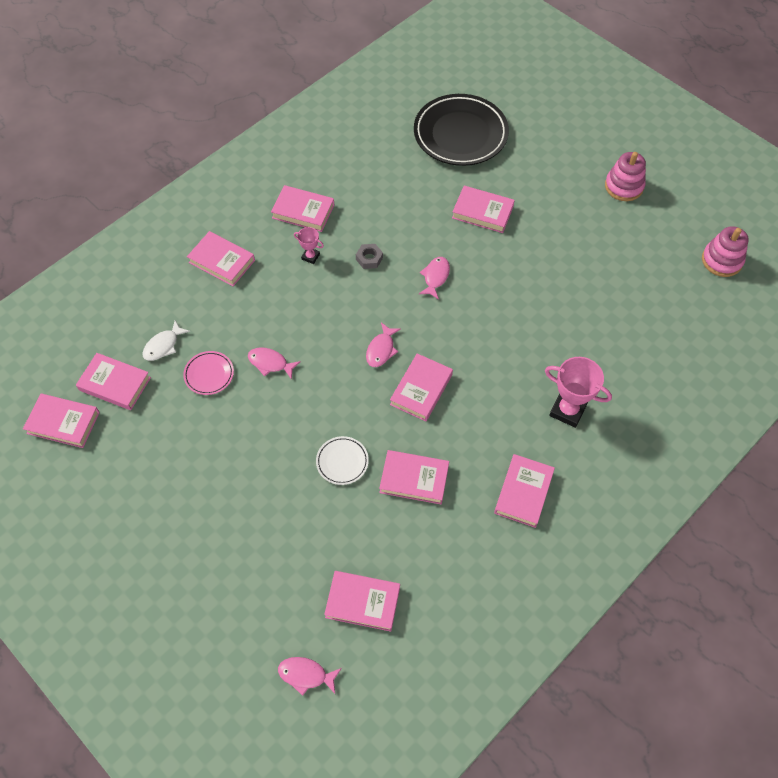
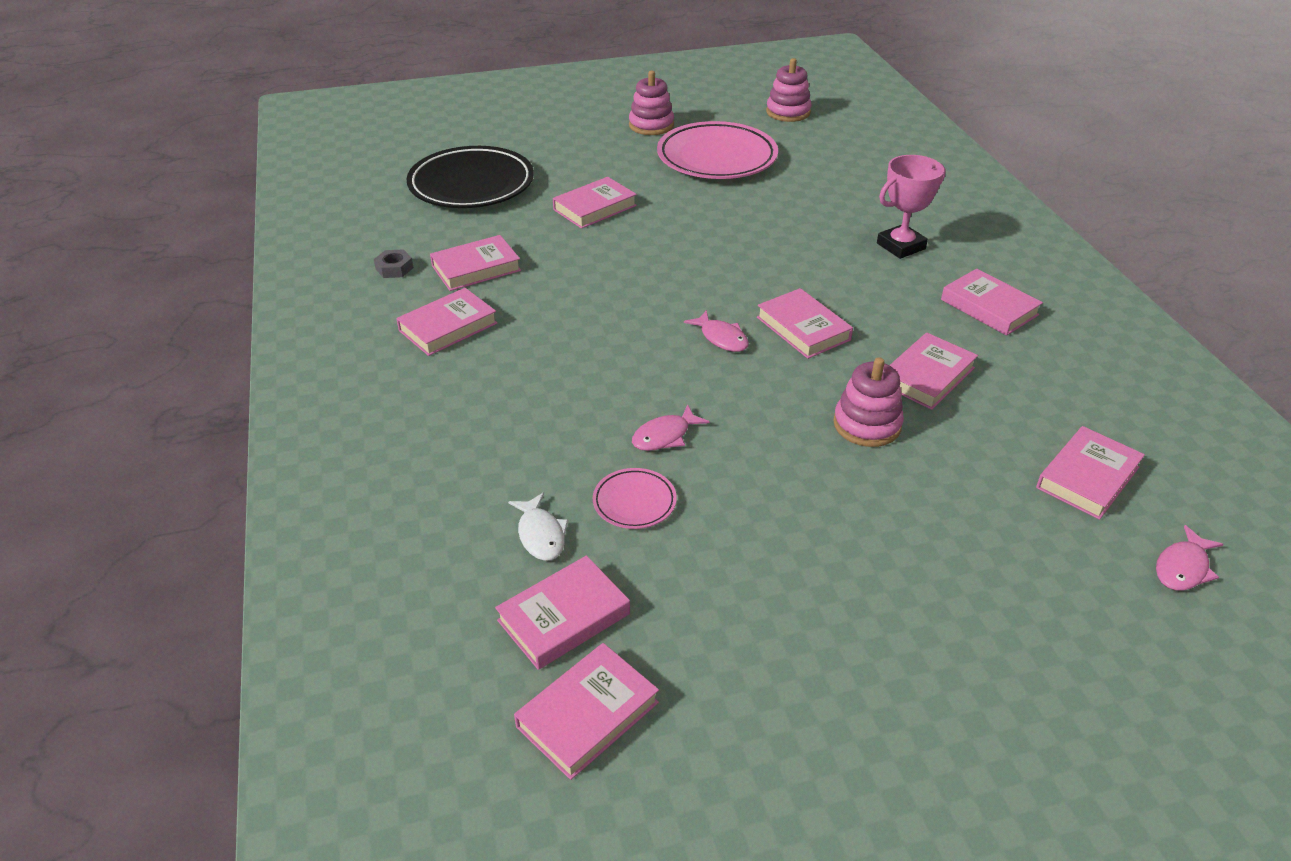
camera: 60 degrees left, 20 degrees down
(222, 261) = (450, 424): pink book -> pink book (476, 268)
(310, 257) = (526, 345): pink trophy -> none
(342, 462) = (867, 425): white plate -> pink stacking toy
(369, 258) = (578, 302): grey nut -> grey nut (394, 268)
(435, 277) = (652, 266): pink fish -> none
(607, 247) = (717, 158): none -> pink plate

